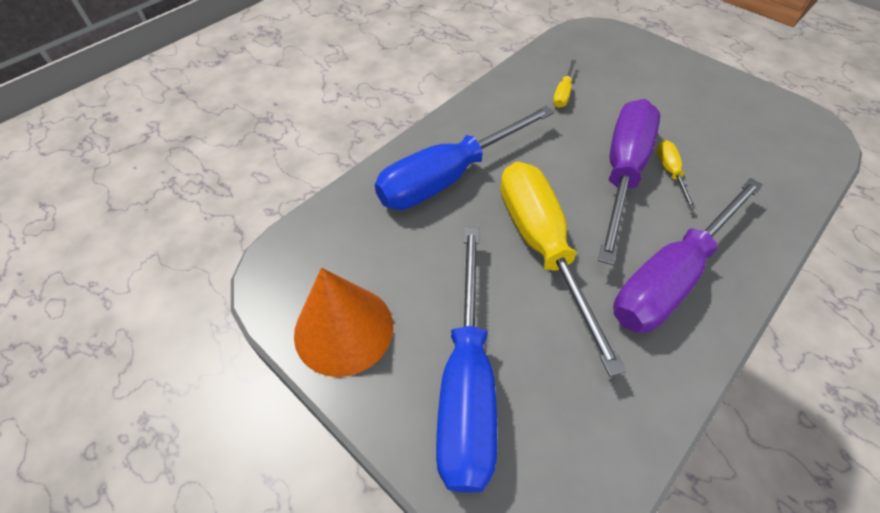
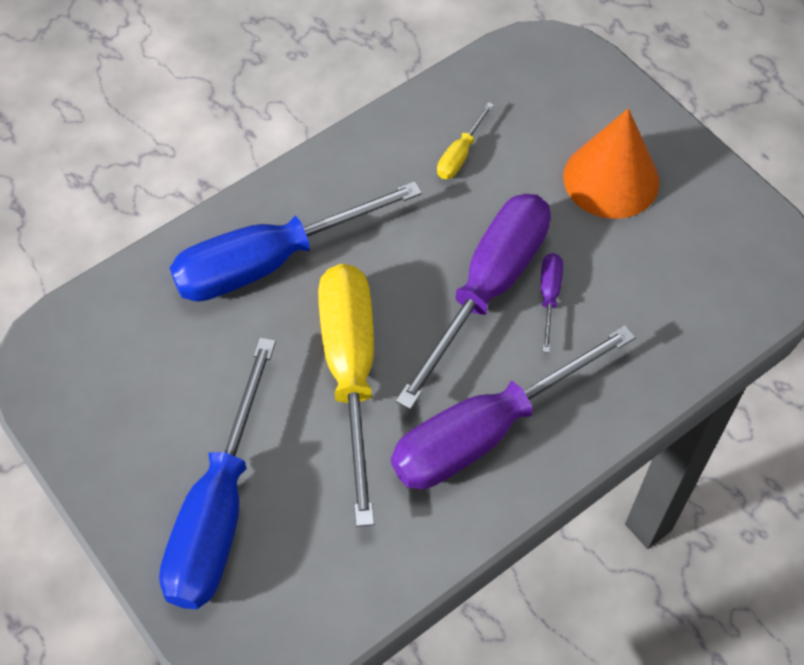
camera: 10 degrees right, 5 degrees up
(343, 329) = (105, 433): orange cone -> orange cone (611, 179)
(670, 172) = (549, 297): yellow screwdriver -> purple screwdriver

